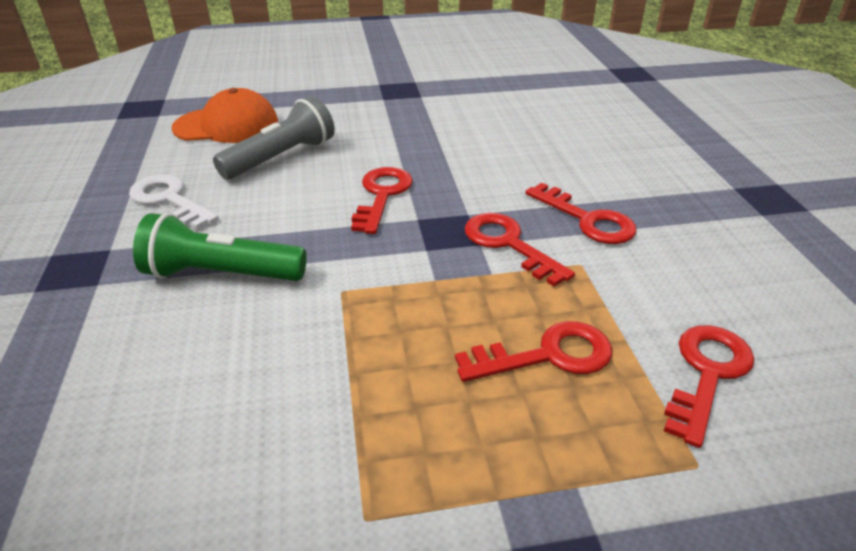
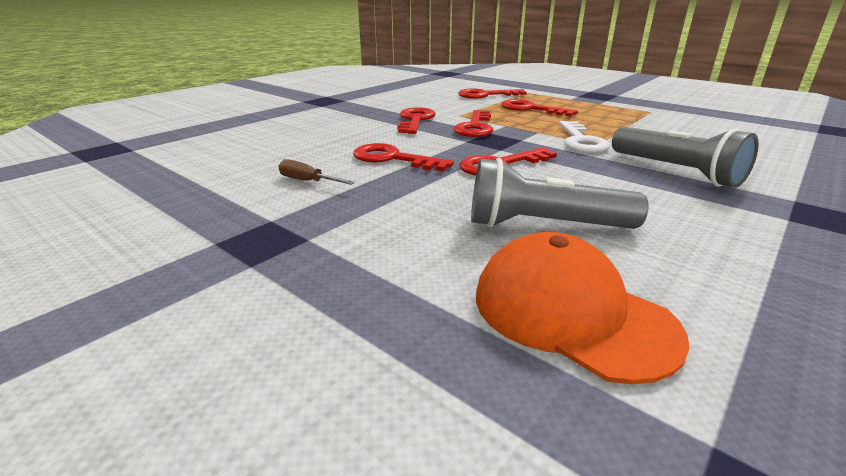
camera: 130 degrees left, 10 degrees down
(169, 200) = (714, 237): white key -> white key (581, 141)
(222, 274) = (676, 171): green flashlight -> grey flashlight
(465, 117) = (308, 181): none -> brown screwdriver
(468, 158) = (393, 159): none -> red key

